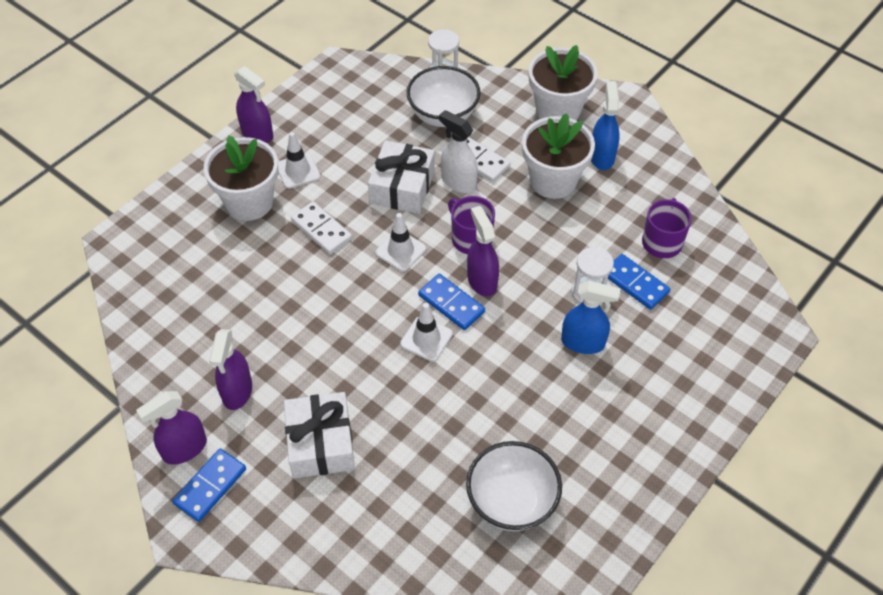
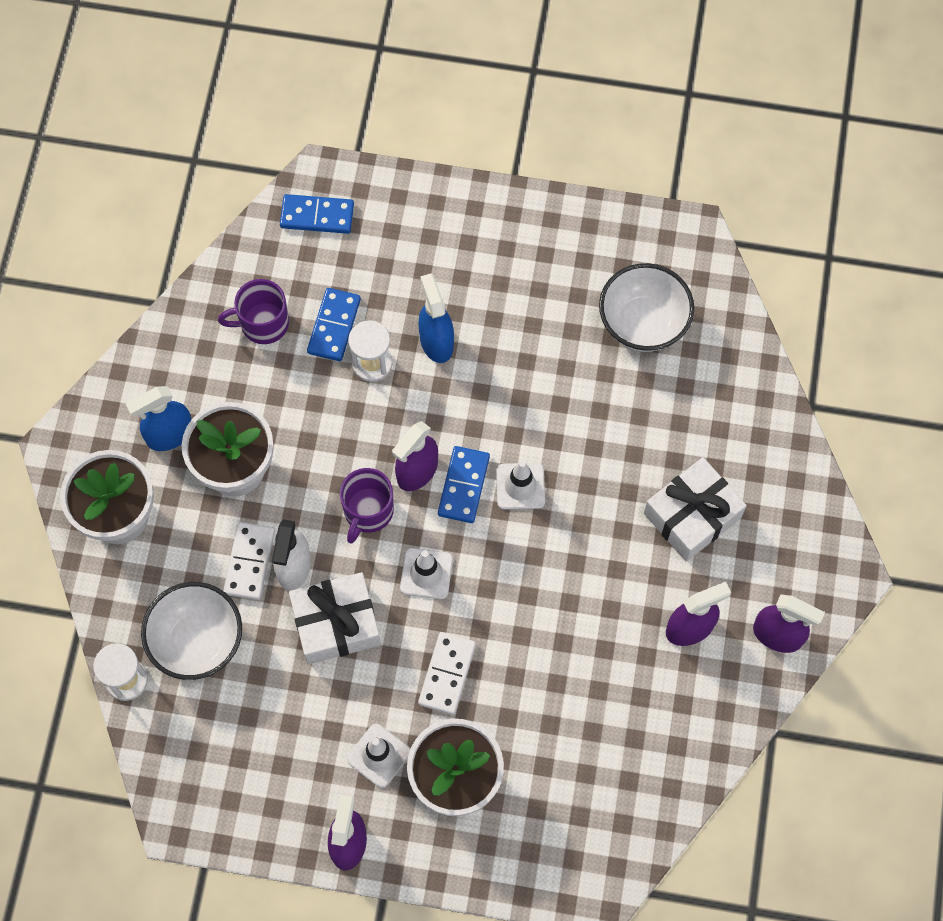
camera: 120 degrees left, 15 degrees up
(210, 486) = (796, 585): blue domino -> blue domino (317, 215)

